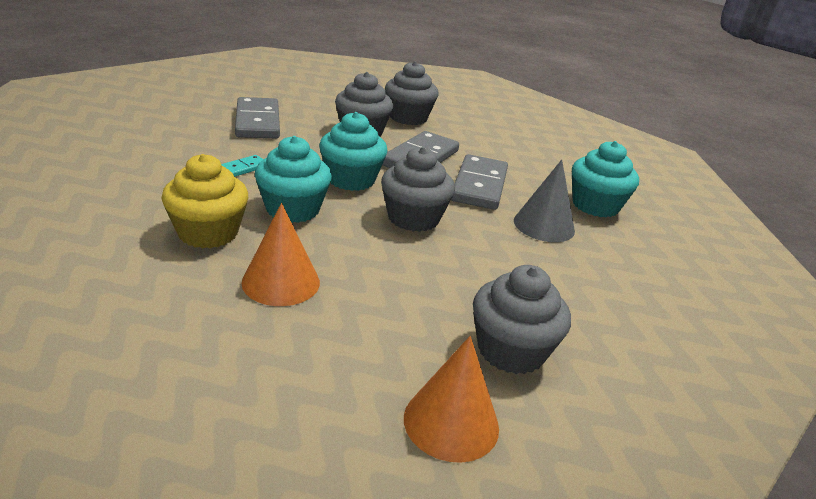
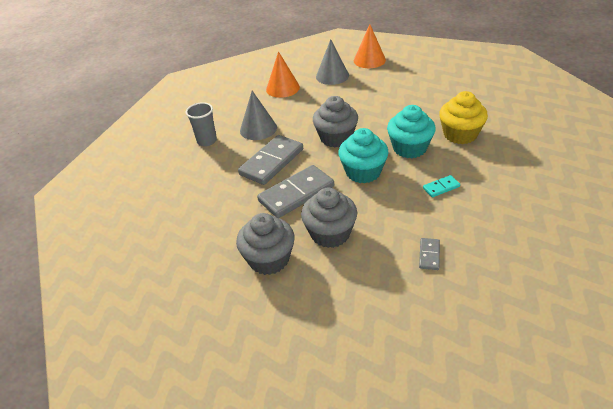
camera: 150 degrees left, 10 degrees up
(257, 122) = (429, 255): grey domino -> grey domino, size x0.46
(281, 282) = (421, 106): orange cone -> orange cone (282, 88)
(511, 350) = (332, 76): grey cupcake -> grey cone
(595, 205) = (207, 141): turquoise cupcake -> grey cup

